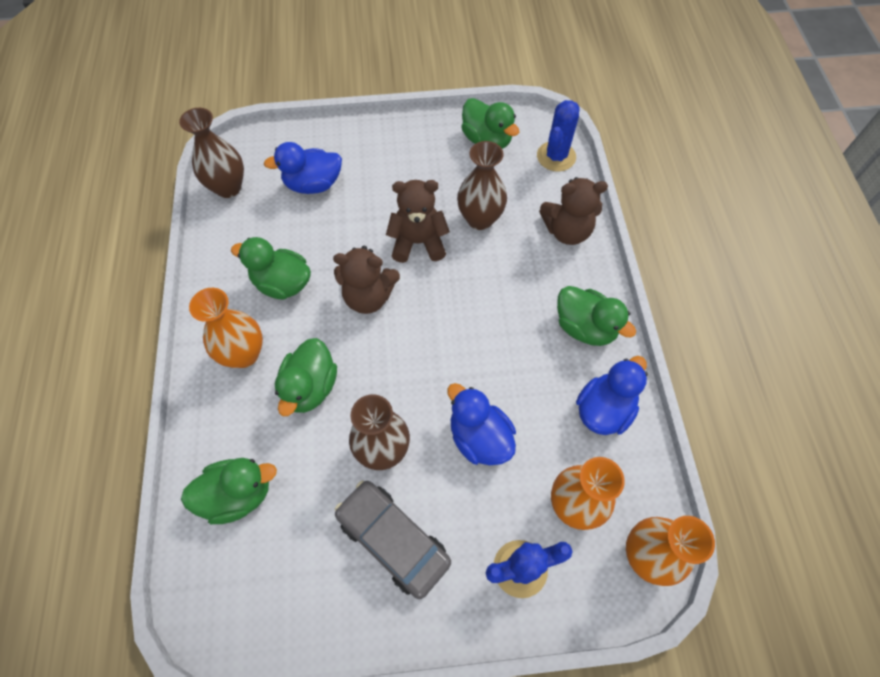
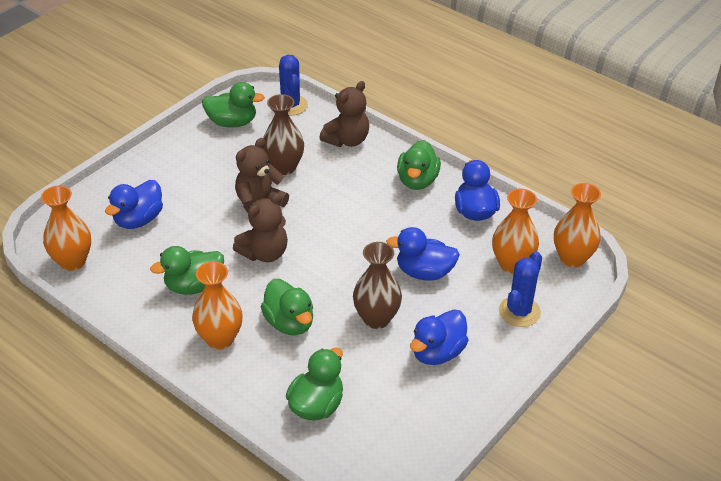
camera: 45 degrees left, 20 degrees down
(228, 187) = (72, 261): brown vase -> orange vase
(393, 540) = (437, 353): grey car -> blue duck
(585, 327) = (417, 181): green duck -> green duck turned 105 degrees clockwise

